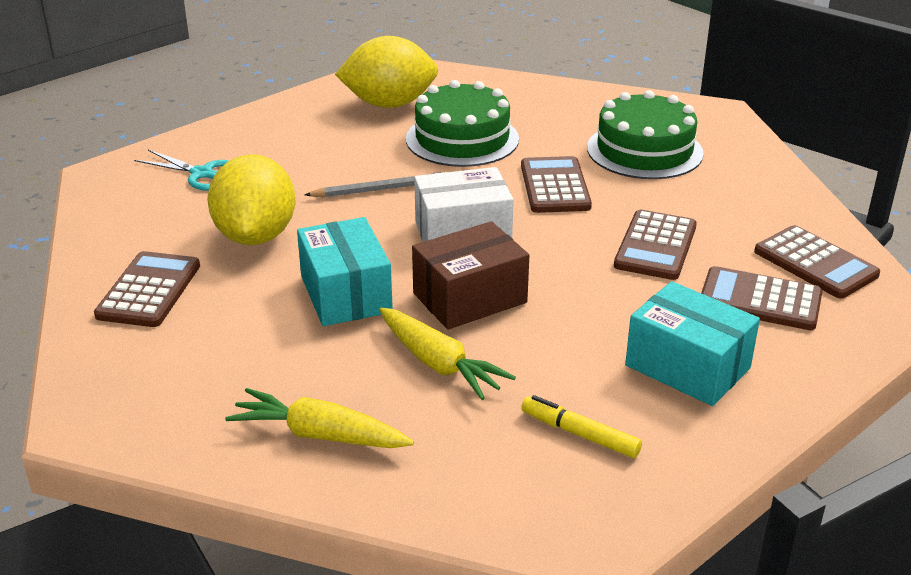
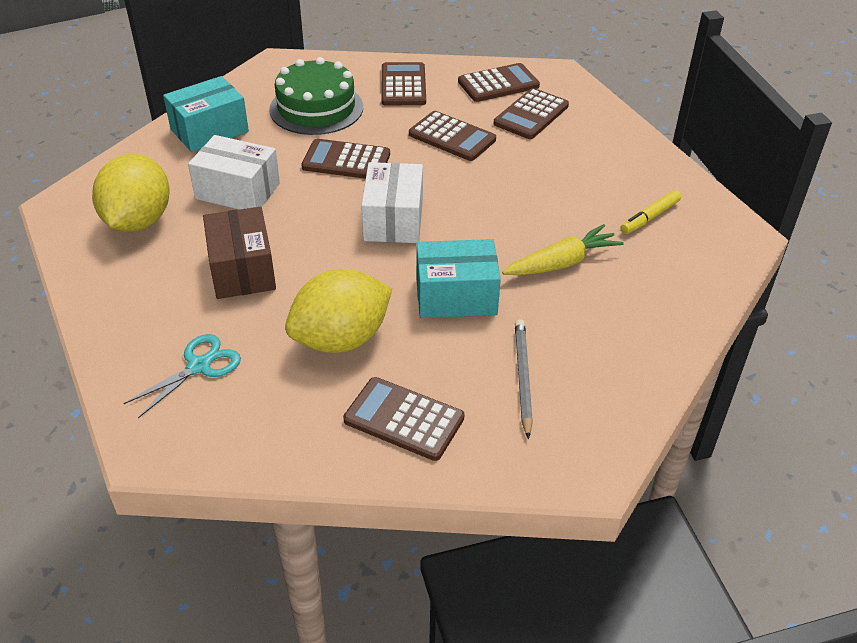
camera: 75 degrees left, 10 degrees up
(255, 236) = (341, 339): yellow lemon -> yellow lemon turned 45 degrees counterclockwise
(319, 435) = (630, 334): yellow carrot -> none
(381, 189) = (299, 251): grey pencil -> grey pencil (522, 378)
(462, 139) = (238, 191): green cake -> white box
(470, 298) = (485, 233): brown box -> brown box (242, 270)
(687, 367) = (592, 160): turquoise box -> turquoise box (209, 130)
(744, 195) = (403, 85): none -> brown calculator

